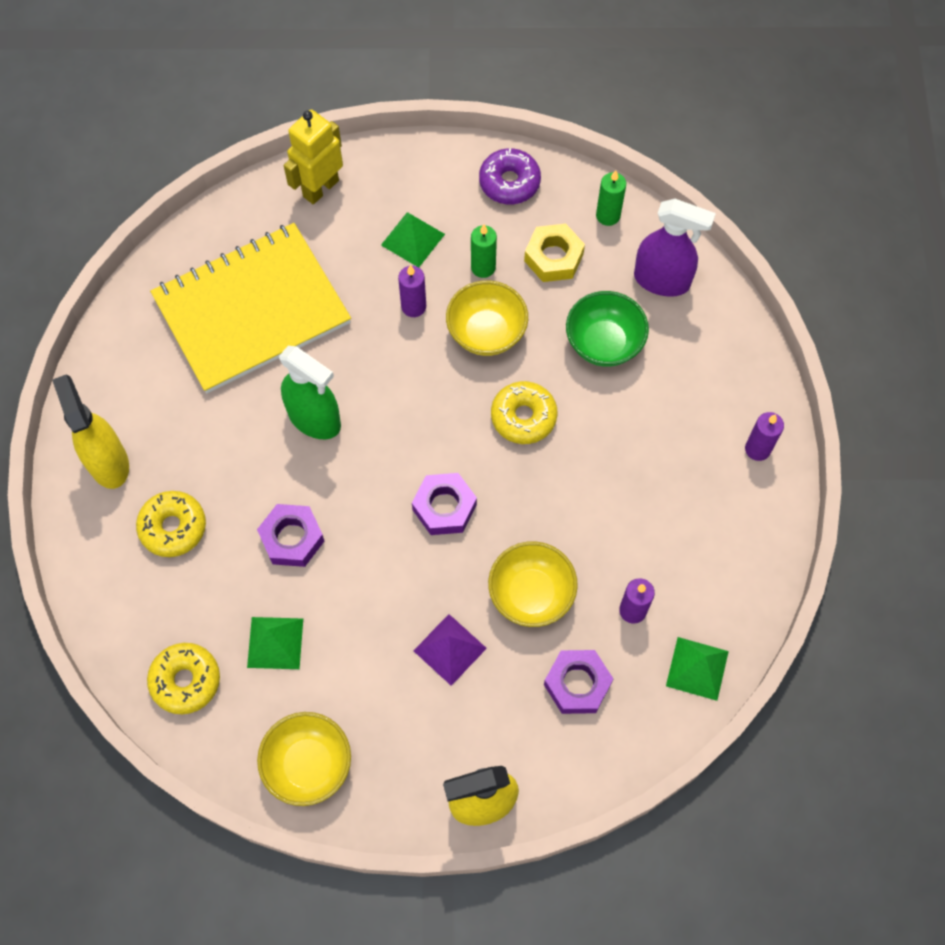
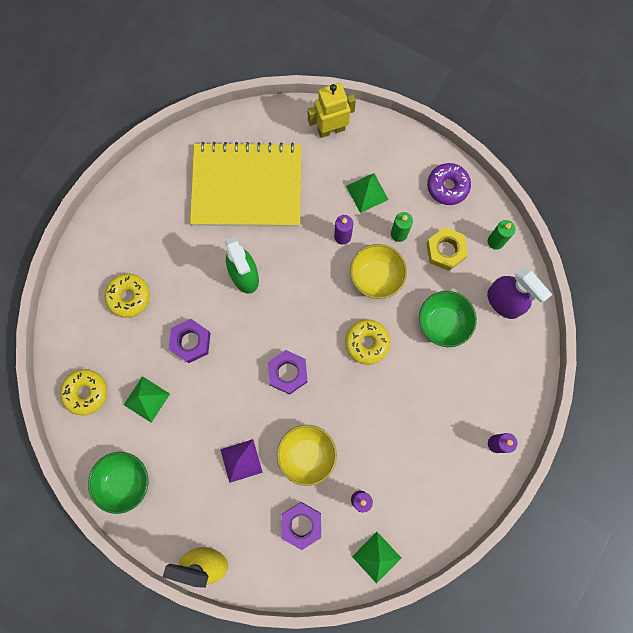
camera: 30 degrees right, 10 degrees up
(108, 462) = (115, 237): yellow spray bottle -> none
(308, 764) = (124, 481): yellow bowl -> green bowl

